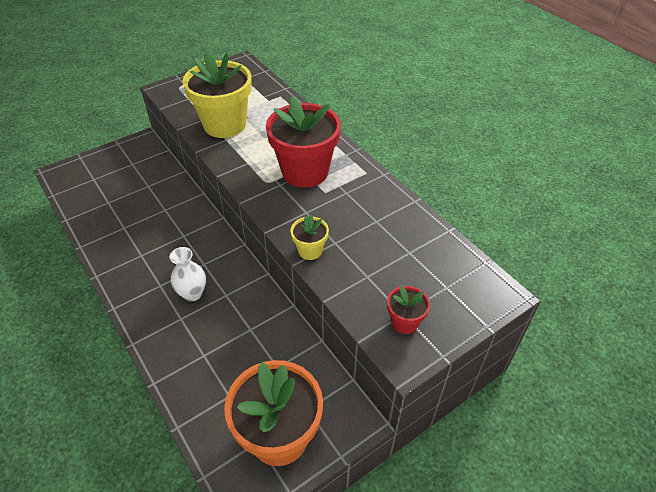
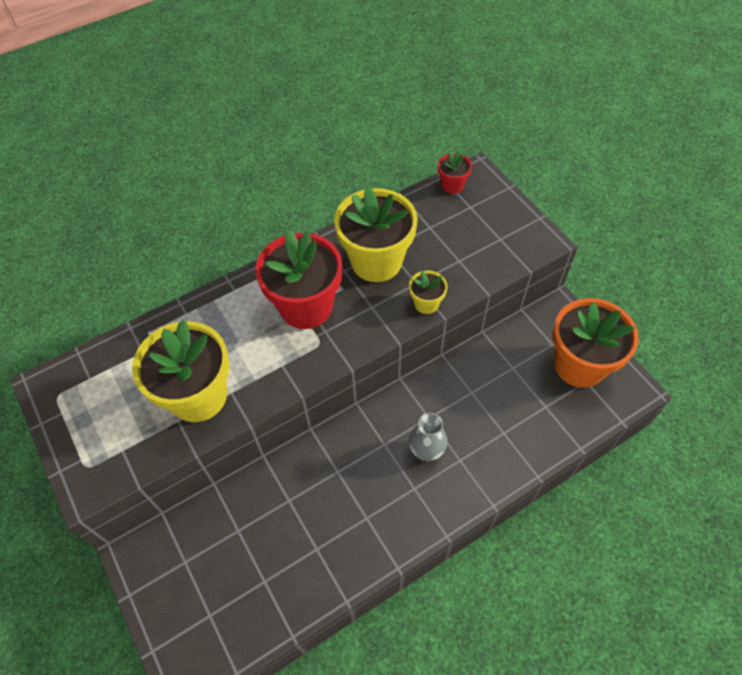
camera: 85 degrees left, 10 degrees up
(192, 293) = (426, 451): white vase -> grey vase
(358, 213) = (376, 261): none -> yellow flower pot
(404, 322) = (508, 238): red flower pot -> red flower pot (452, 185)

